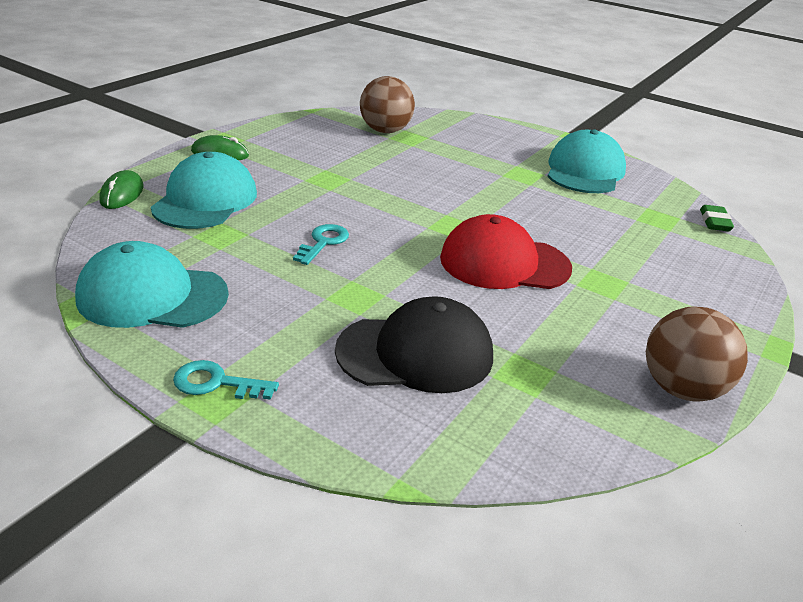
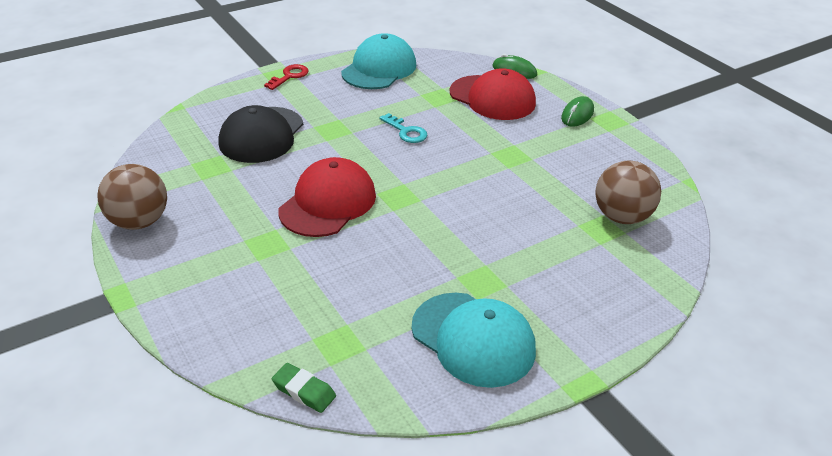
camera: 115 degrees right, 5 degrees up
(205, 200) = (492, 98): turquoise cap -> red cap
(216, 383) = (289, 76): turquoise key -> red key

